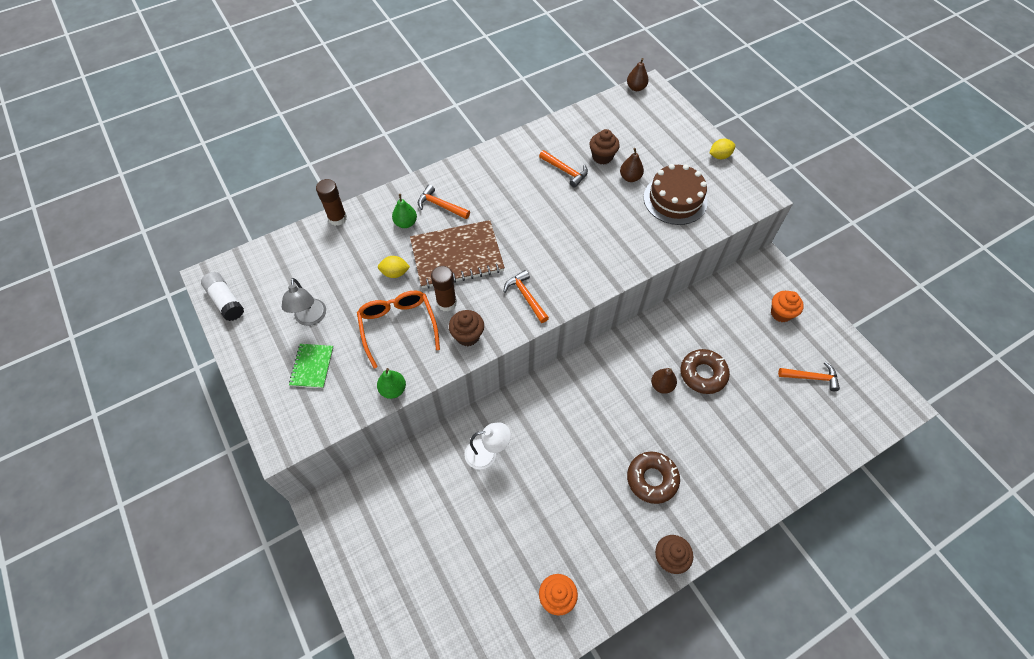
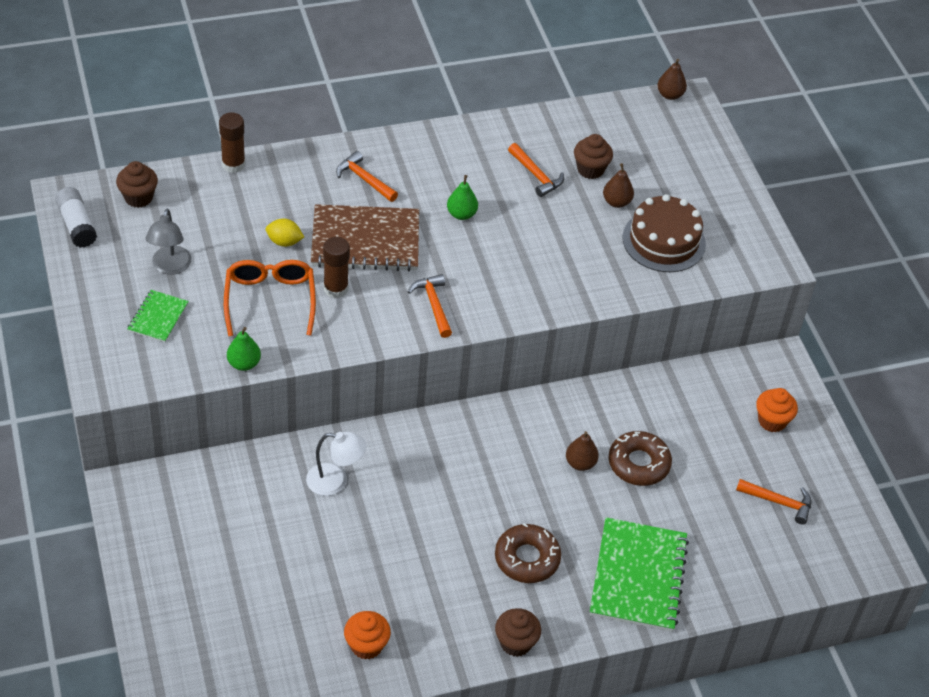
camera: 10 degrees right, 10 degrees down
(406, 223) = (315, 189): green pear -> green pear (461, 214)
(467, 336) = (349, 329): brown cupcake -> brown cupcake (138, 197)
(719, 156) = (745, 203): yellow lemon -> none
(737, 470) = (638, 576): none -> green notebook

